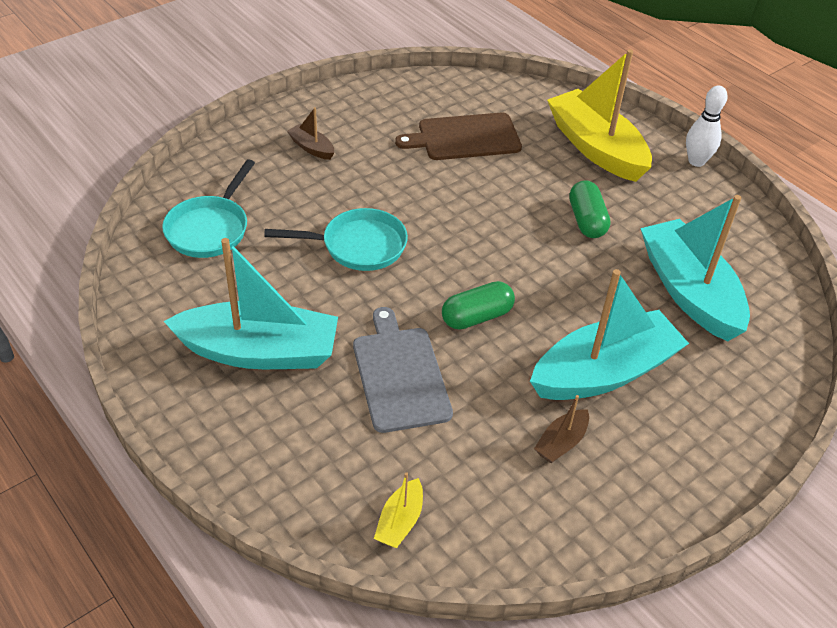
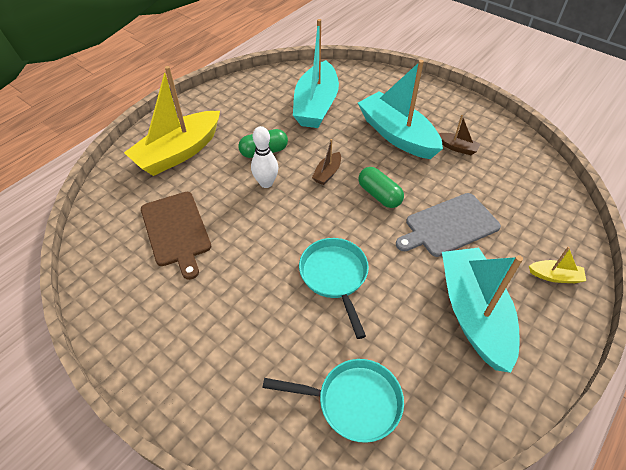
camera: 100 degrees left, 5 degrees up
(312, 148) = (210, 346): brown boat -> brown boat (327, 173)
(400, 521) = (552, 206): yellow boat -> yellow boat (555, 276)
(689, 291) = (316, 105): turquoise boat -> turquoise boat turned 45 degrees counterclockwise
(696, 161) = (186, 105): white bowling pin -> white bowling pin (266, 183)

